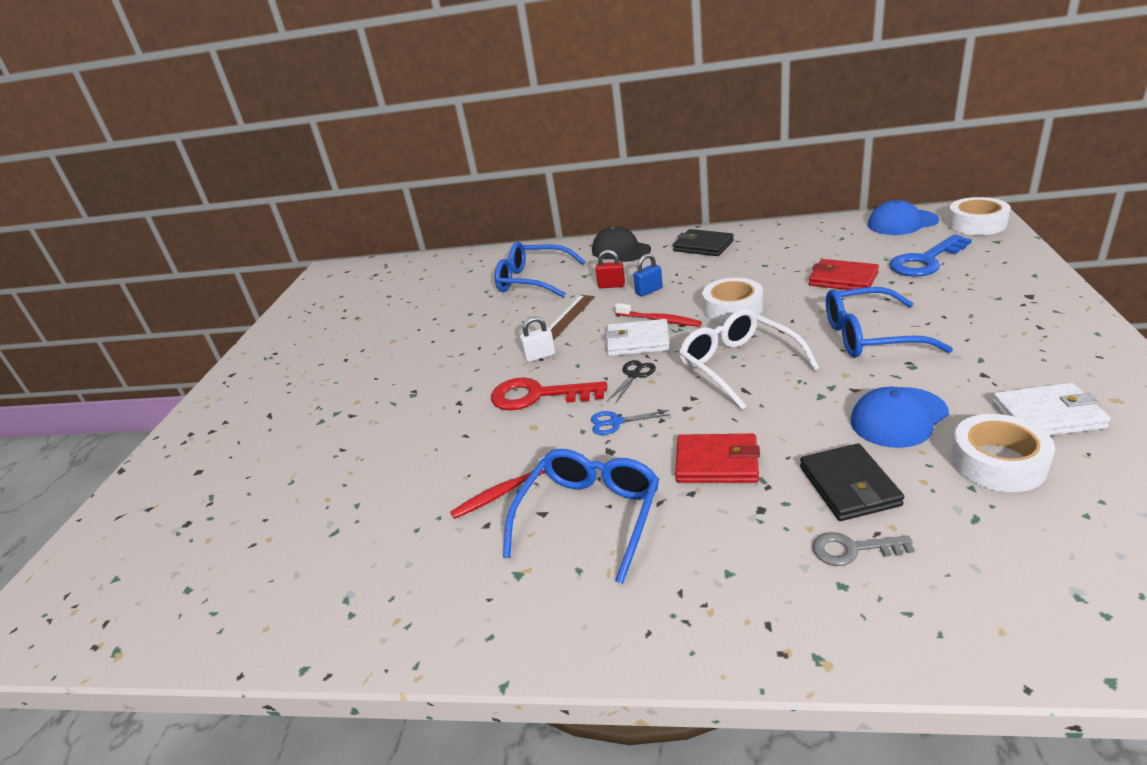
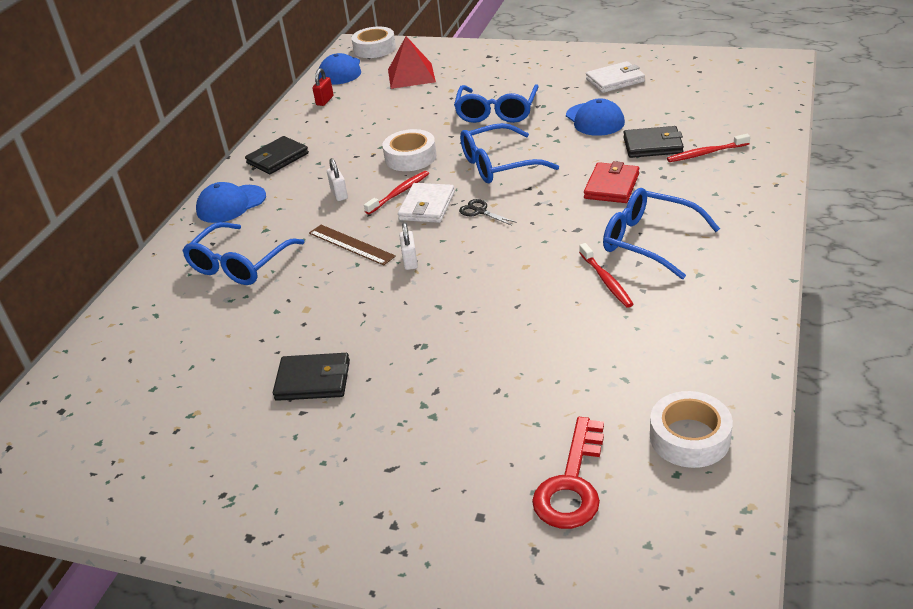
camera: 80 degrees left, 5 degrees up
(380, 353) = (313, 380): none -> black wallet
(537, 396) = (478, 263): red key -> red key (572, 484)
(611, 285) = (306, 214): red padlock -> red padlock (325, 100)
(615, 422) = (542, 224): blue scissors -> none
(621, 250) = (231, 204): black cap -> blue cap
(649, 291) = (339, 194): blue padlock -> white padlock
(738, 365) = (498, 165): white glasses -> blue glasses
(843, 279) = (407, 107): red wallet -> none
(852, 549) = (706, 153): grey key -> red toothbrush
(925, 261) = (411, 75): blue key -> red pyramid
(998, 462) = (649, 101): white tape -> white tape (689, 437)
(1047, 415) = (615, 80): white wallet -> white wallet turned 60 degrees clockwise

